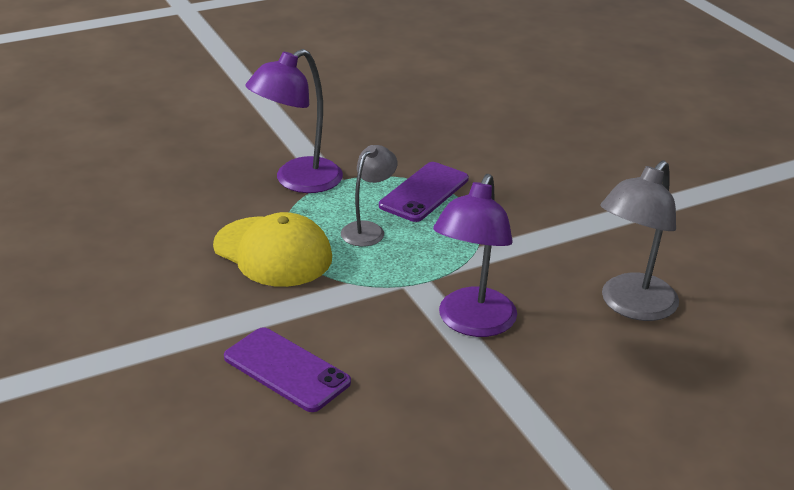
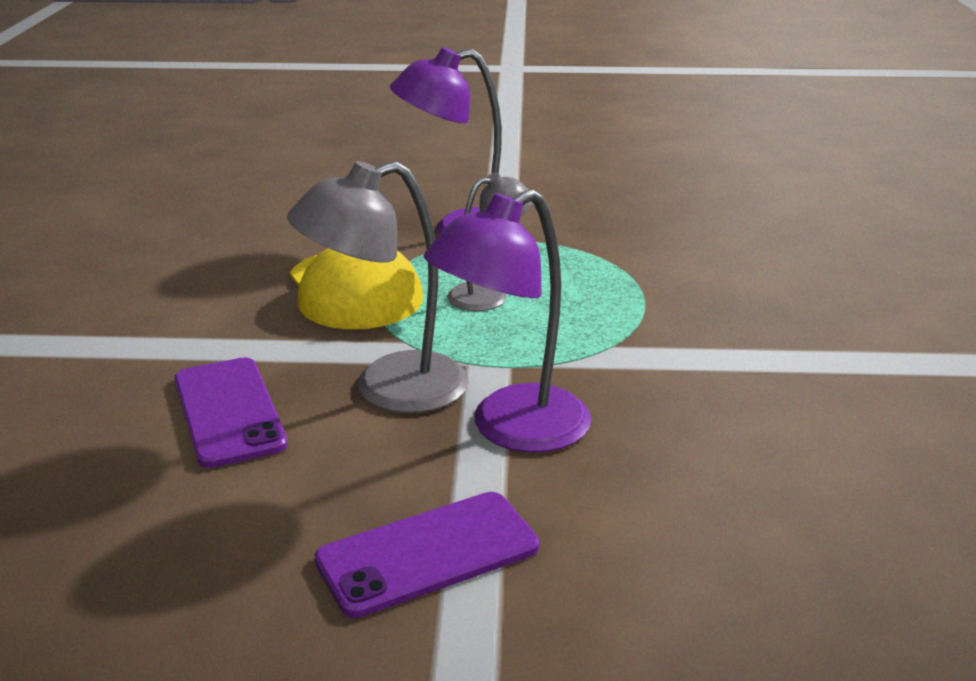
camera: 30 degrees right, 5 degrees down
(424, 192) = (600, 273): purple phone -> purple phone (428, 553)
(631, 306) = (770, 476): grey lamp -> grey lamp (388, 389)

